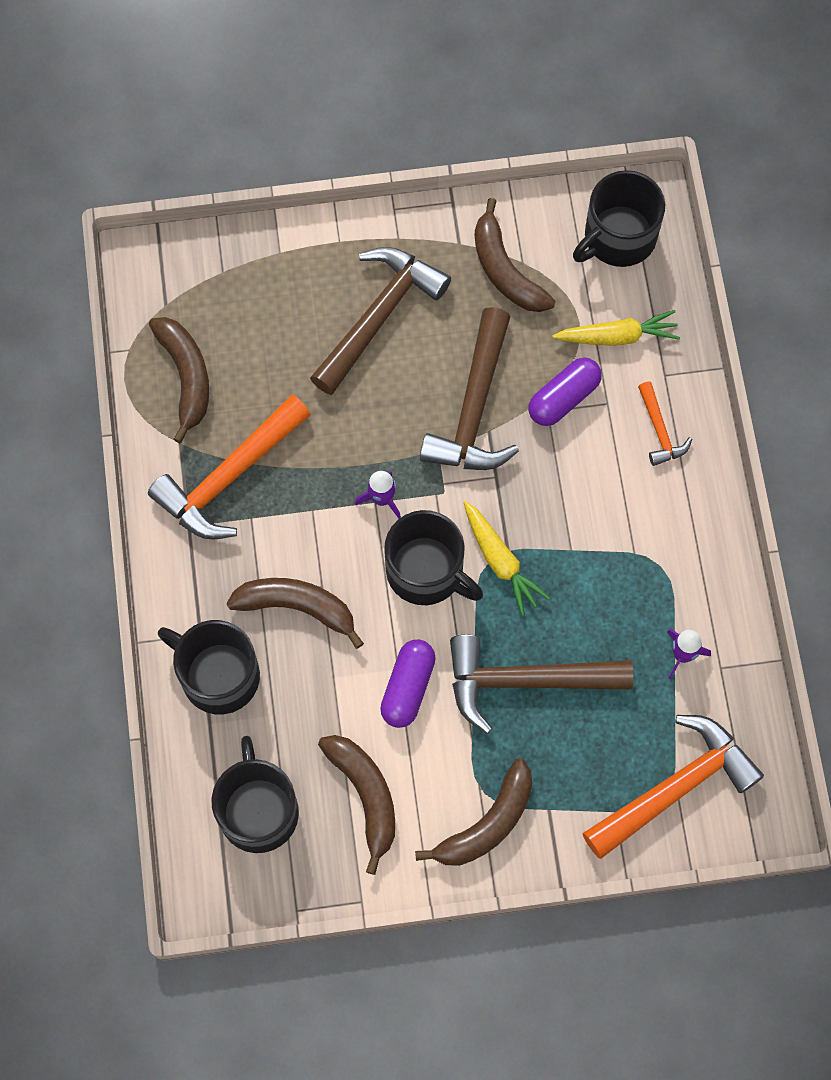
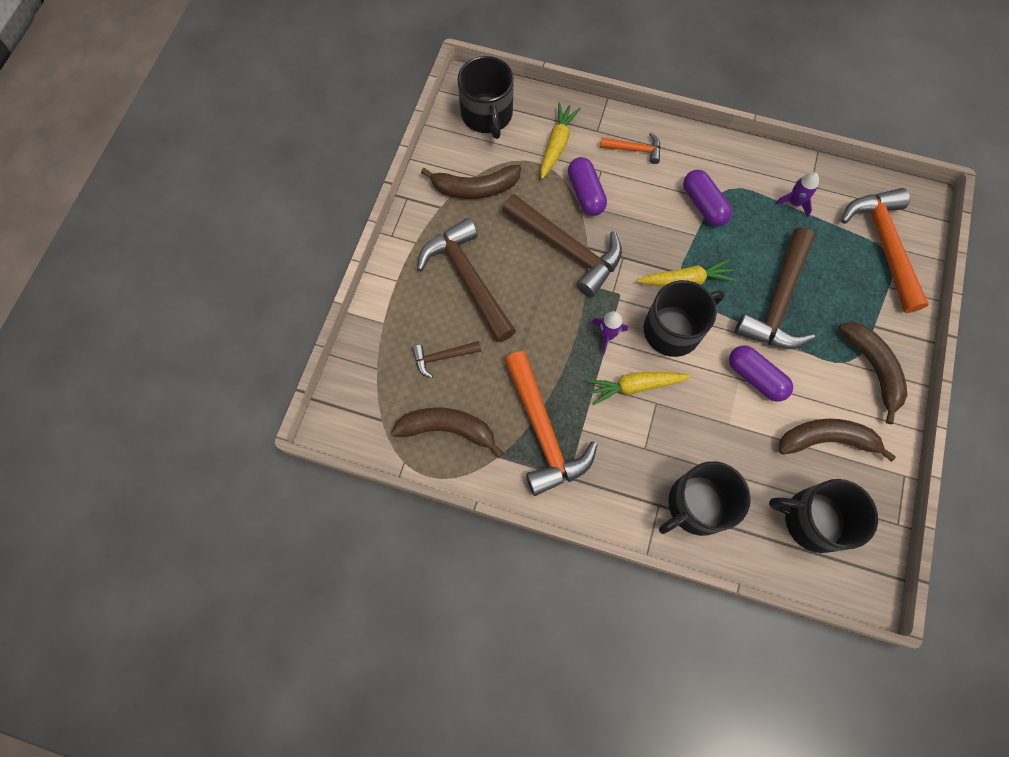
camera: 65 degrees left, 0 degrees up
(268, 333) = (442, 357): none -> brown hammer
(297, 607) = (666, 426): brown banana -> none
(331, 555) = (635, 386): none -> yellow carrot
(620, 544) = (703, 205): none -> purple capsule

